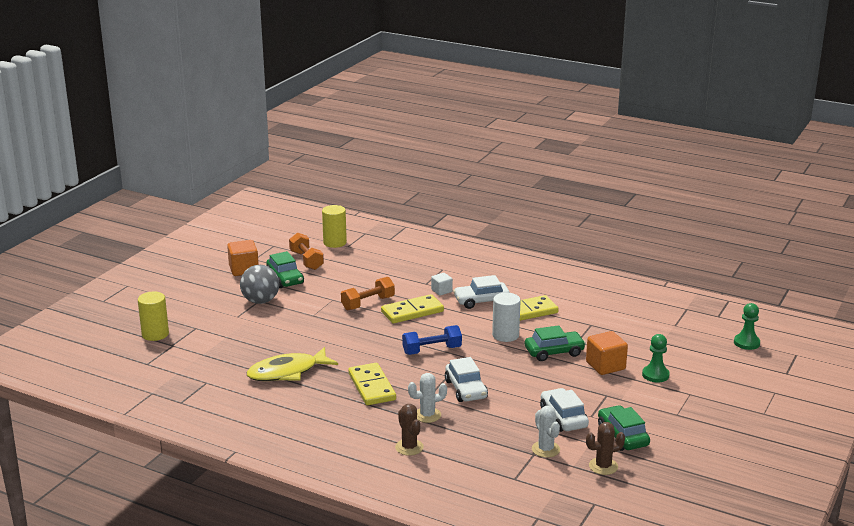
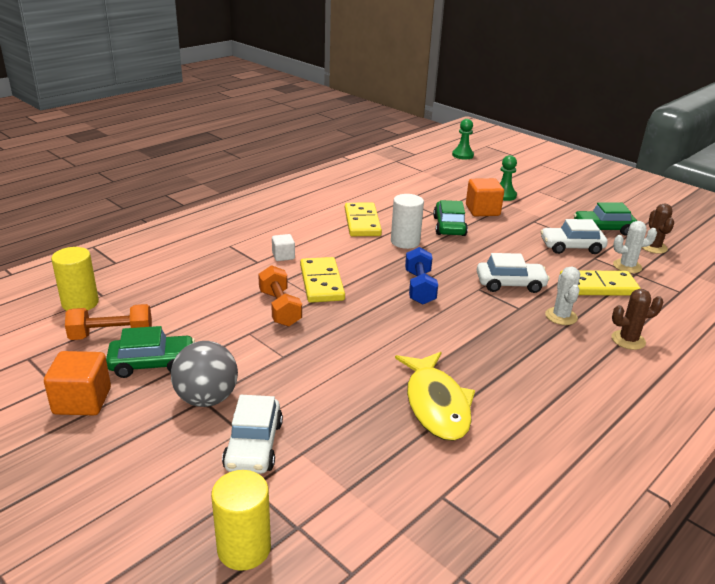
camera: 75 degrees left, 5 degrees up
(371, 387) = (492, 342): yellow domino -> yellow domino (598, 286)
(481, 301) = (323, 239): white car -> white car (254, 445)

